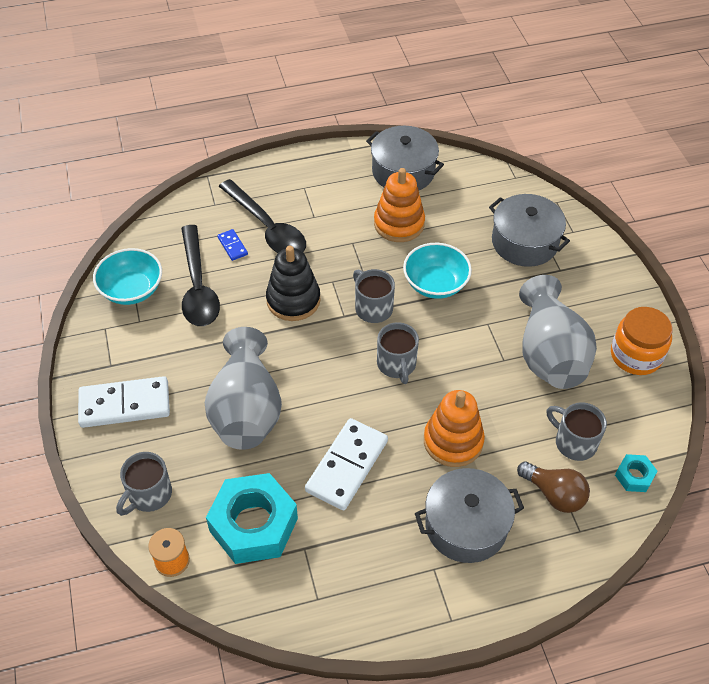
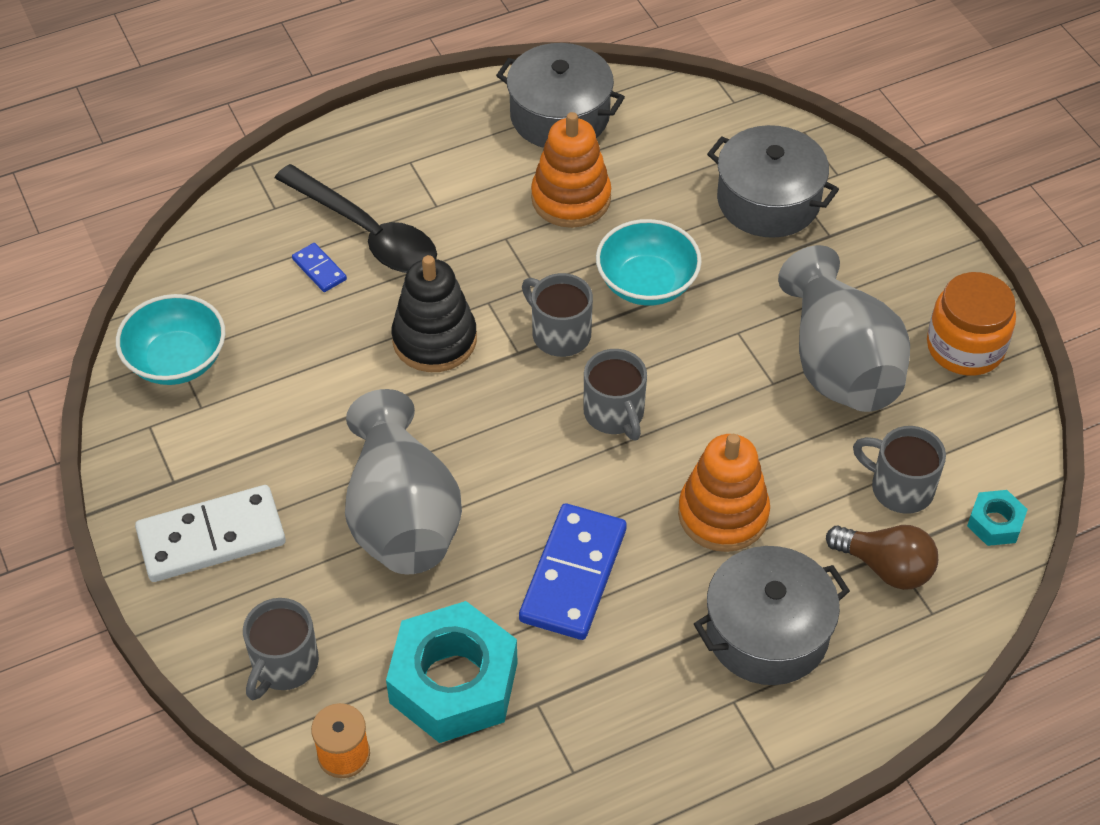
camera: 10 degrees left, 0 degrees up
(198, 286) = (280, 340): black spoon -> none
(347, 466) = (573, 575): white domino -> blue domino

